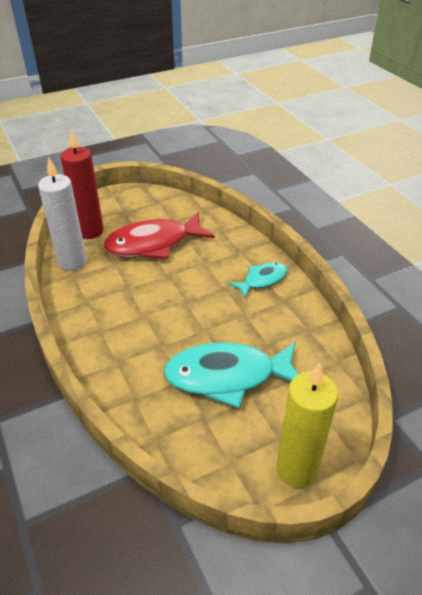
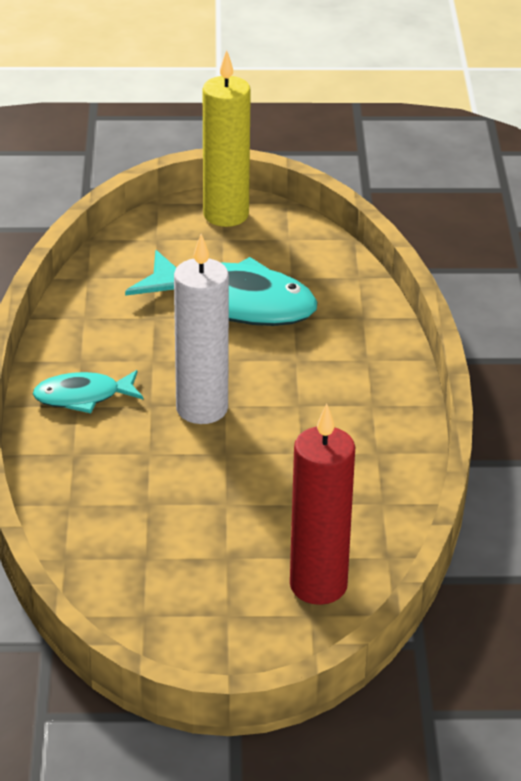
camera: 155 degrees left, 5 degrees down
(72, 262) = (376, 529): white candle -> white candle (202, 409)
(153, 244) = (212, 517): red fish -> none

